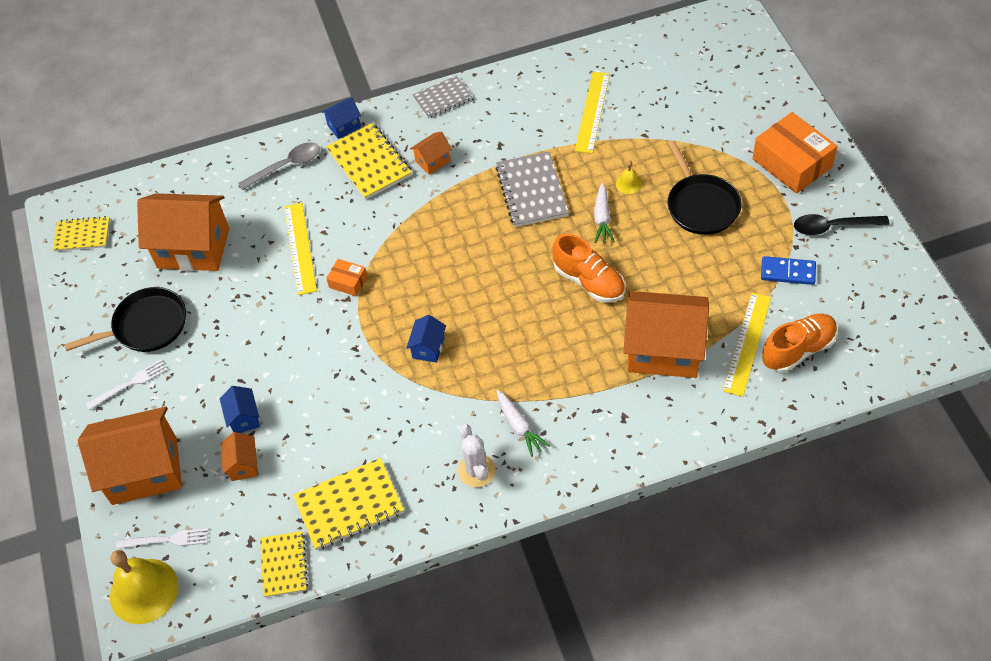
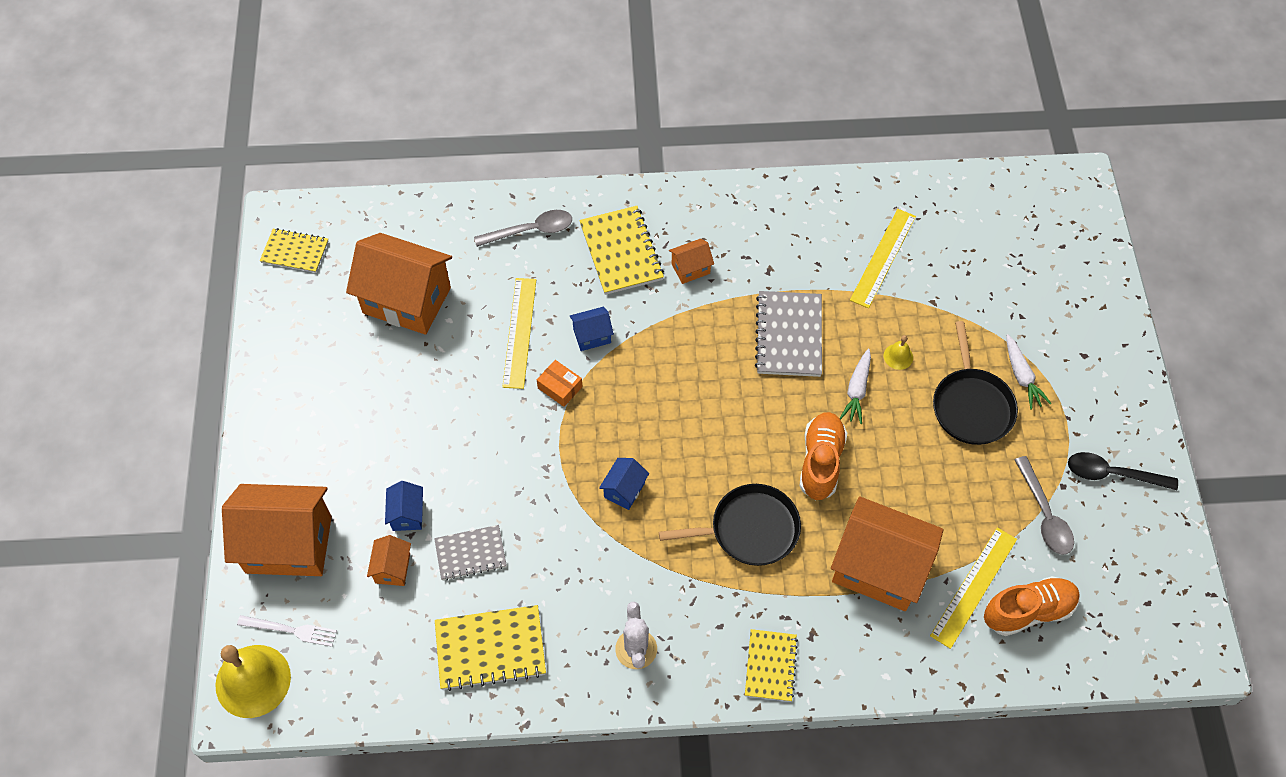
camera: 10 degrees right, 5 degrees up
(129, 384) = (299, 440): white fork -> none
(146, 326) = (334, 377): black pan -> black pan (749, 529)
(284, 565) = (404, 696): yellow notebook -> yellow notebook (770, 666)
(344, 126) = (606, 200): blue house -> blue house (592, 336)
(442, 98) = (722, 196): grey notebook -> grey notebook (470, 554)
(519, 426) = (696, 611): white carrot -> white carrot (1021, 376)
(589, 281) = (820, 462): orange shoe -> orange shoe turned 135 degrees counterclockwise
(788, 272) = (1044, 514): blue domino -> grey spoon
(792, 163) = (1089, 383): orange box -> none

